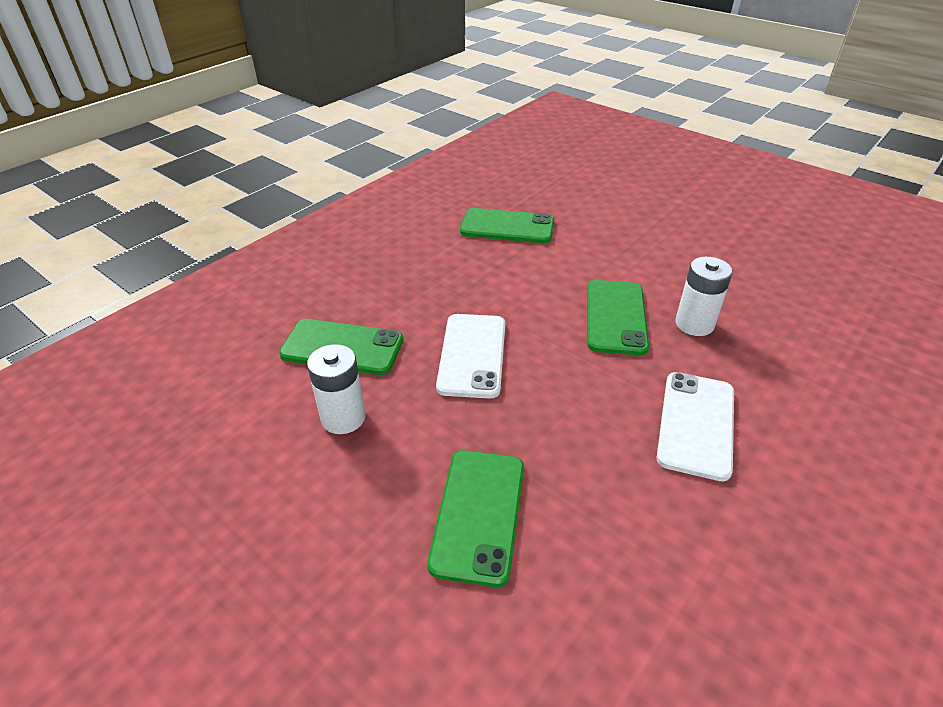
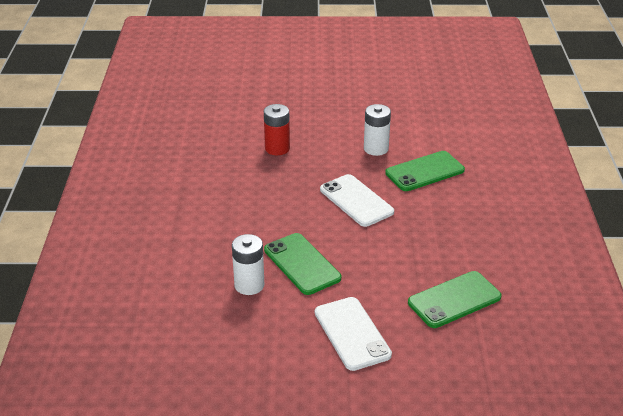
camera: 140 degrees right, 5 degrees down
(478, 514) = (277, 148): green phone -> red battery
(696, 424) = (210, 225): white phone -> white phone (352, 333)

